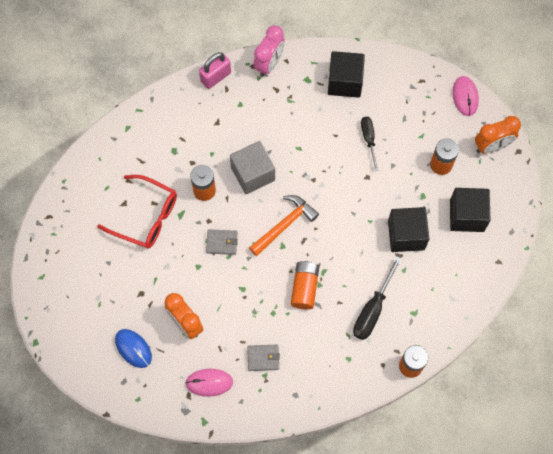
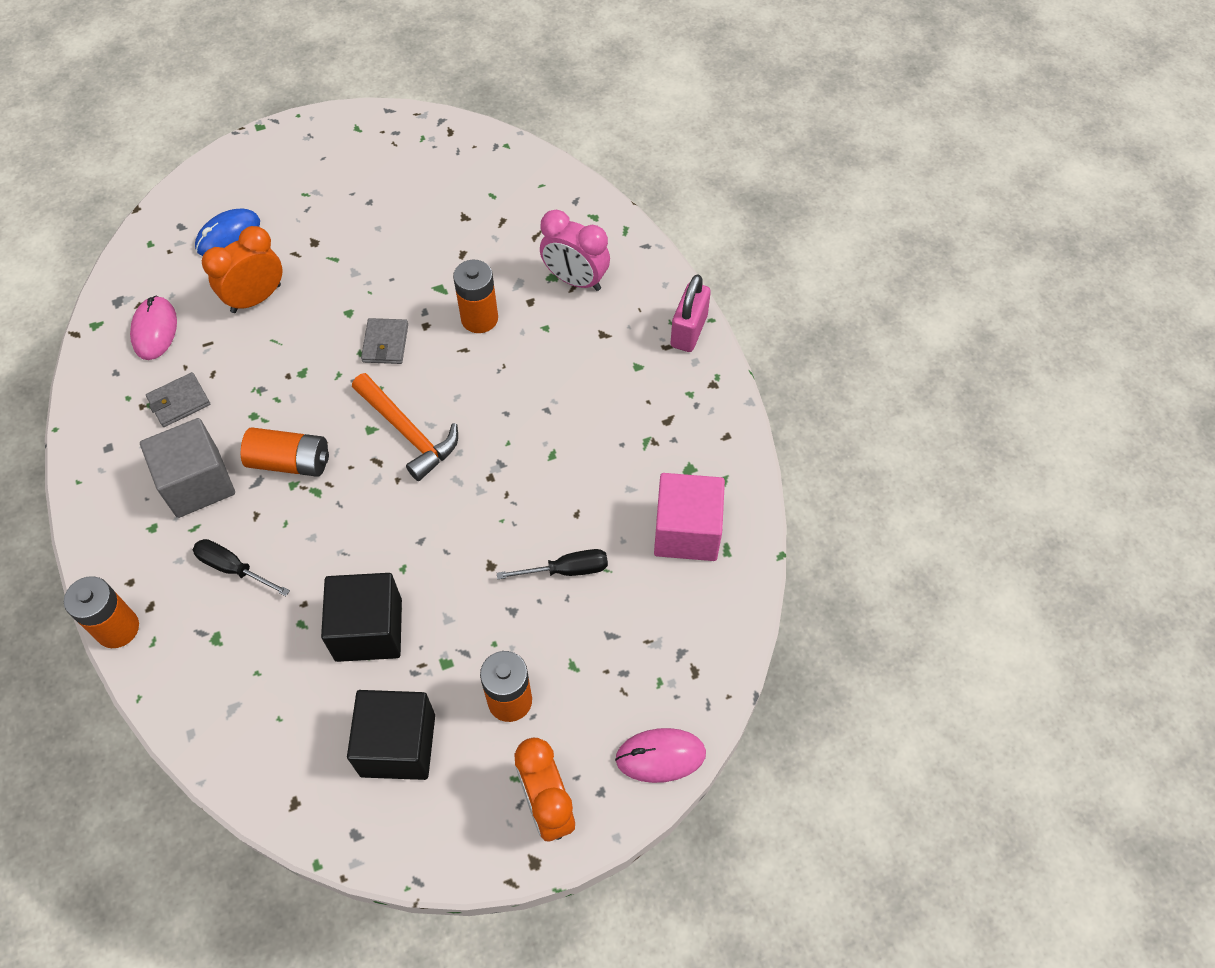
camera: 90 degrees right, 10 degrees down
(145, 216) = (440, 243): red glasses -> none
(216, 77) = (688, 331): pink padlock -> pink padlock turned 60 degrees clockwise
(253, 174) = (505, 385): grey cube -> grey cube (197, 483)
(263, 358) = (179, 402): grey wallet -> grey wallet turned 60 degrees clockwise
(269, 63) = (718, 409): pink clock -> pink clock (575, 280)
(345, 82) = (687, 531): black cube -> pink cube
(372, 310) = (233, 568): black screwdriver -> black screwdriver, size x0.66

